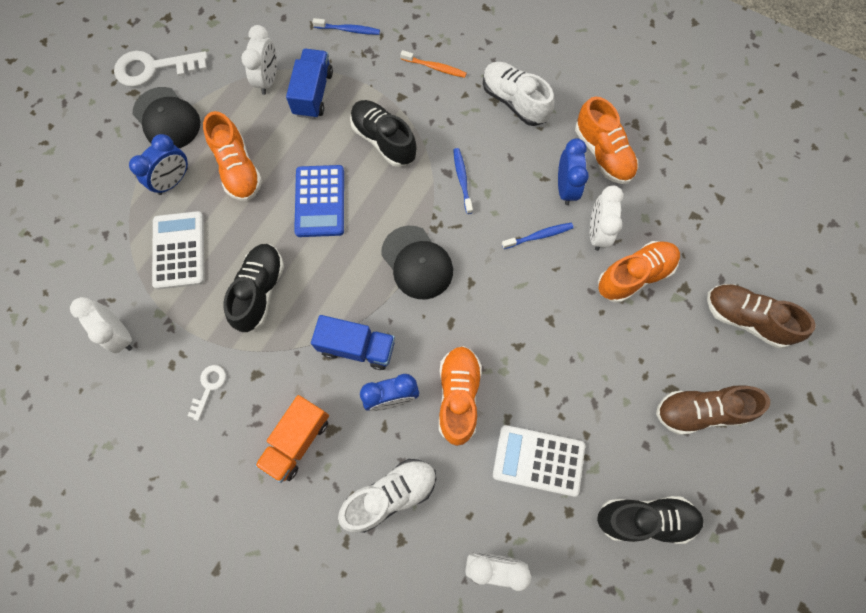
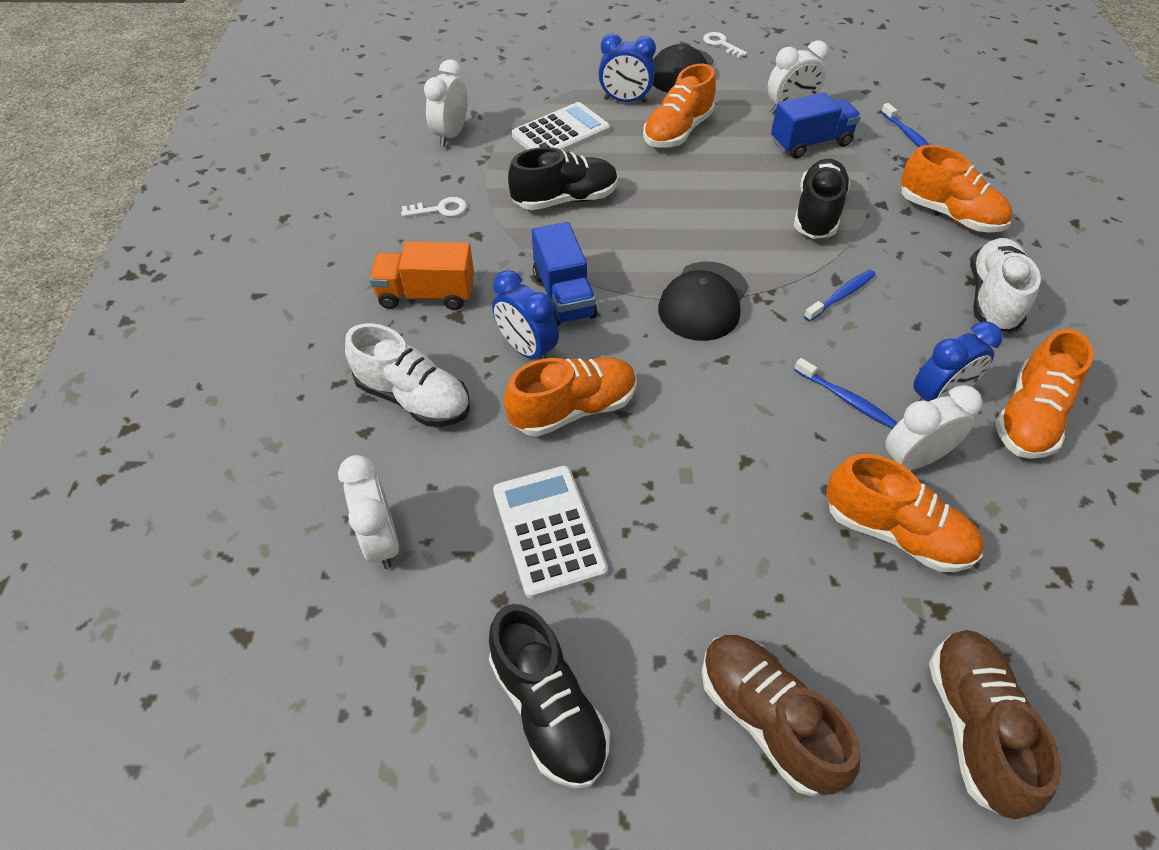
camera: 60 degrees right, 20 degrees down
(154, 68) = (721, 44): white key -> white key, size x0.52
(320, 201) = (699, 198): blue calculator -> none
(435, 67) = (948, 214): orange toothbrush -> orange shoe

